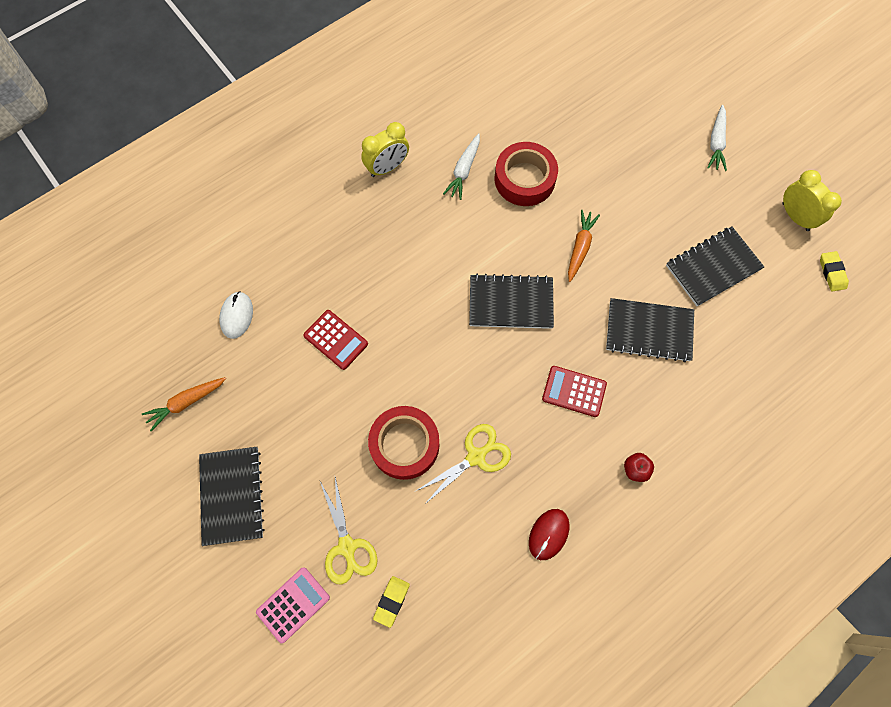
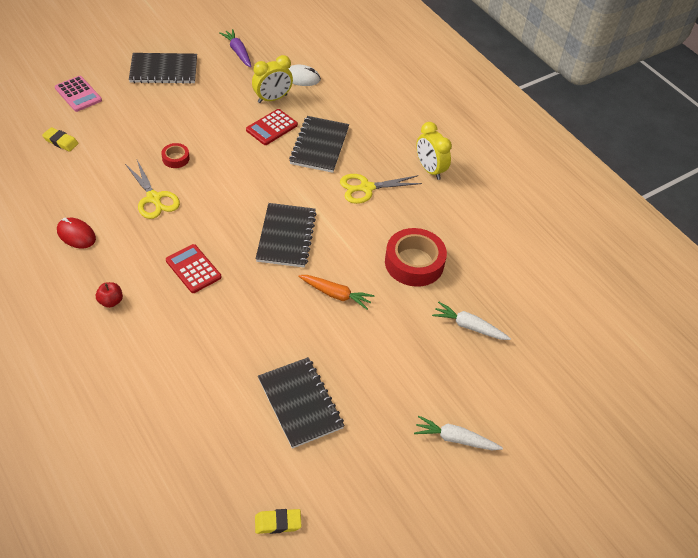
camera: 90 degrees right, 20 degrees down
(186, 402) = (238, 52): orange carrot -> purple carrot
(347, 546) = (108, 122): yellow scissors -> yellow scissors (366, 188)
(404, 444) = (175, 158): red tape -> red tape, size x0.49
(464, 170) = (425, 220): white carrot -> white carrot (469, 326)
(574, 391) = (193, 269): red calculator -> red calculator turned 60 degrees counterclockwise
(649, 331) = (240, 335): black notebook -> black notebook (319, 146)
(795, 217) = (353, 501): yellow clock -> yellow clock (272, 99)

